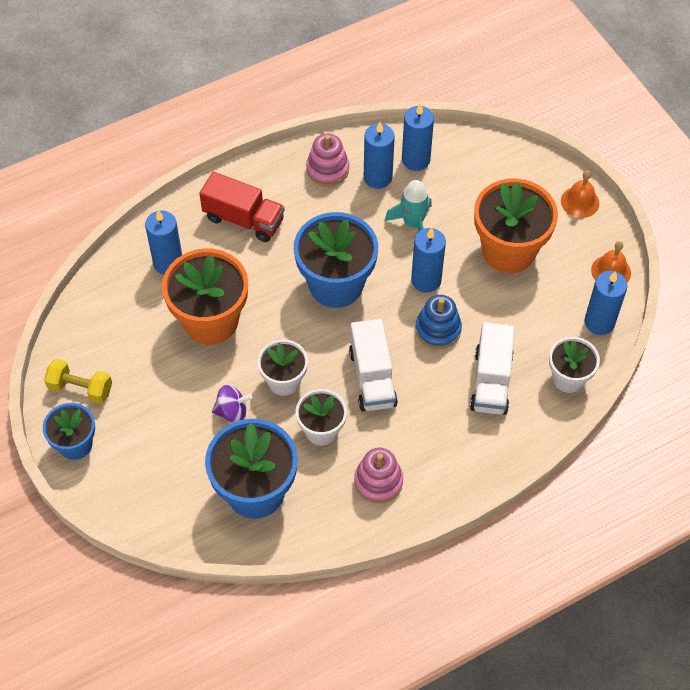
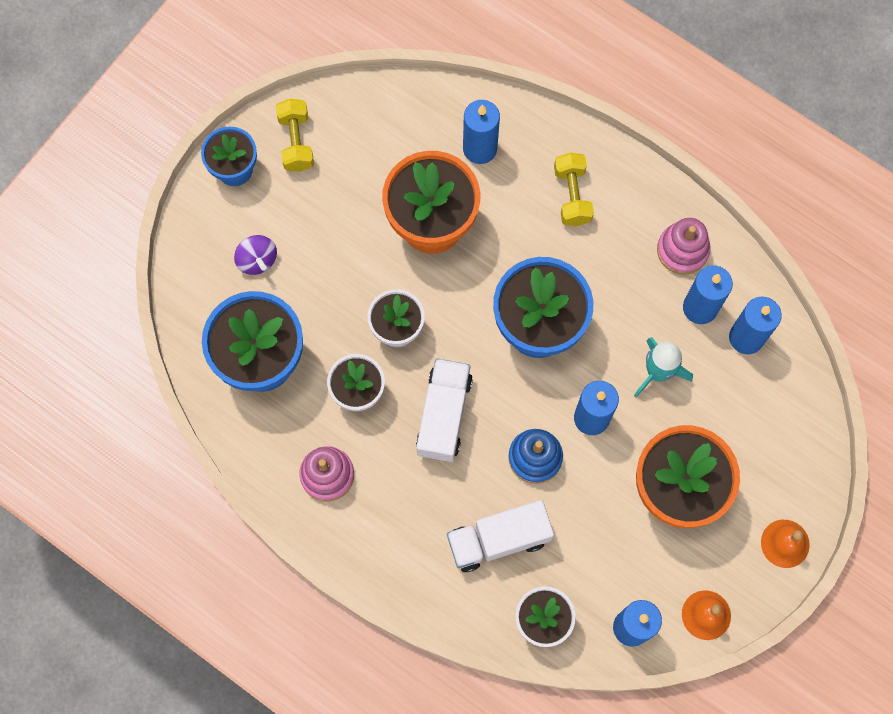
camera: 65 degrees right, 15 degrees up
(232, 411) = (338, 296): purple spinning top -> purple spinning top (257, 260)
(243, 219) = (572, 195): red truck -> yellow dumbbell
(372, 377) = (443, 415): white truck -> white truck turned 135 degrees clockwise

